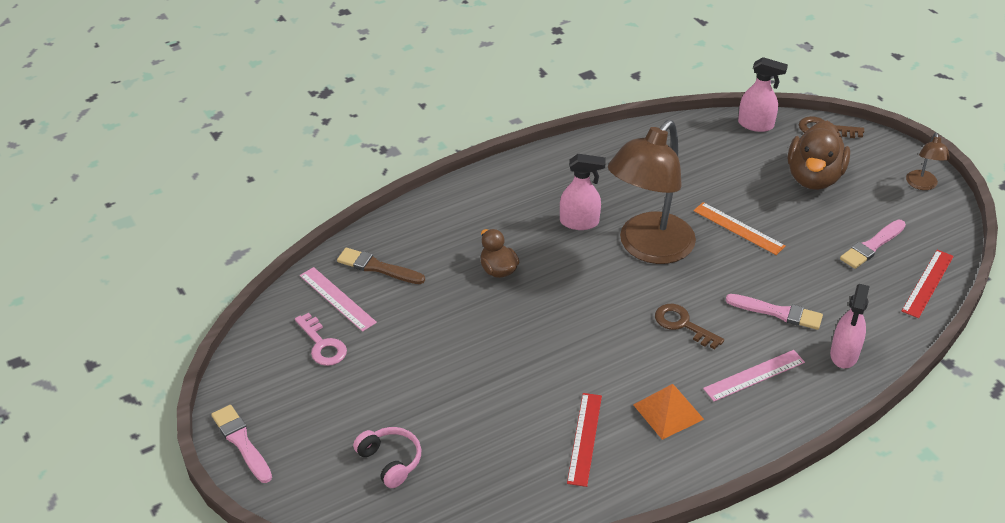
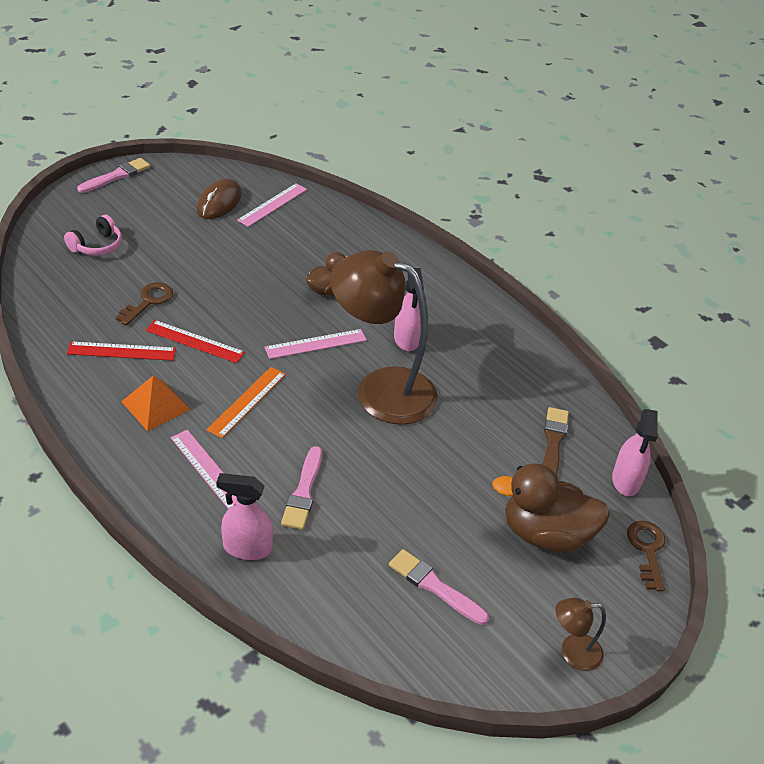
camera: 75 degrees right, 0 degrees up
(322, 345) = (219, 202): pink key -> brown mouse
(377, 267) = (314, 222): brown brush -> brown brush (553, 442)
(582, 286) = (316, 344): none -> pink ruler
(683, 324) = (274, 415): brown key -> brown key (148, 301)
(738, 228) = (432, 461): orange ruler -> orange ruler (247, 401)
(928, 283) = (380, 641): red ruler -> red ruler (195, 341)

